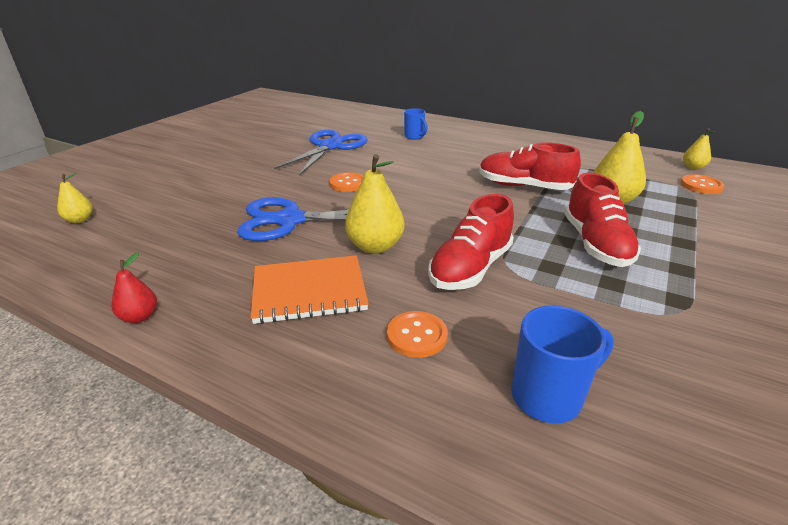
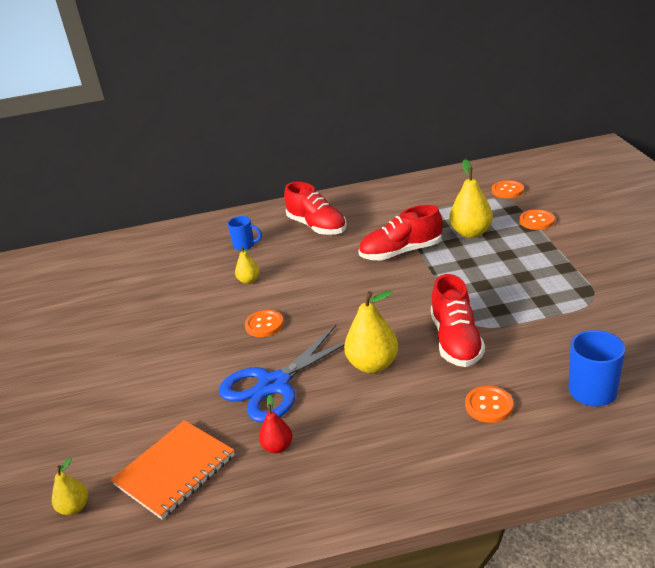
camera: 35 degrees left, 0 degrees up
(140, 317) = (298, 525): red pear -> red pear (277, 447)
(309, 291) = (382, 425): orange notebook -> orange notebook (175, 470)
(330, 146) = (183, 296): blue scissors -> none
(596, 244) = (503, 276): red shoe -> red shoe (317, 227)
(693, 167) = (486, 175): yellow pear -> yellow pear (249, 280)
(702, 219) = (536, 221): none -> orange button

